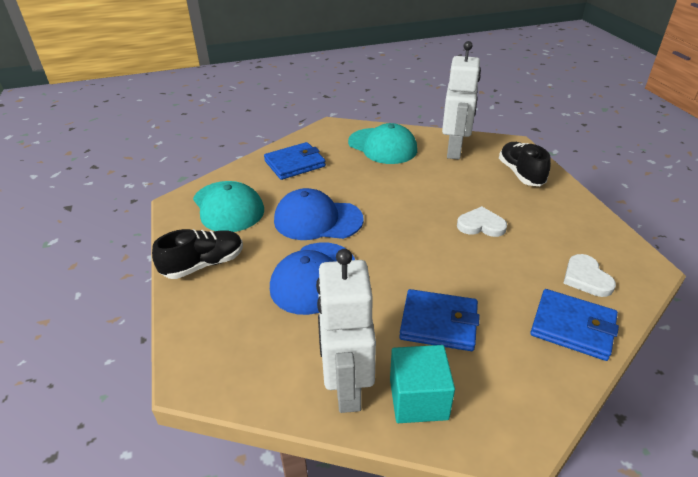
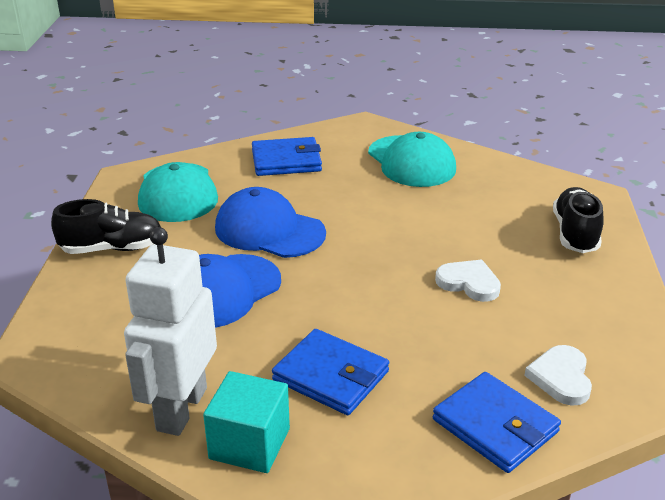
camera: 20 degrees right, 5 degrees down
(455, 150) = (505, 185): white robot -> none

